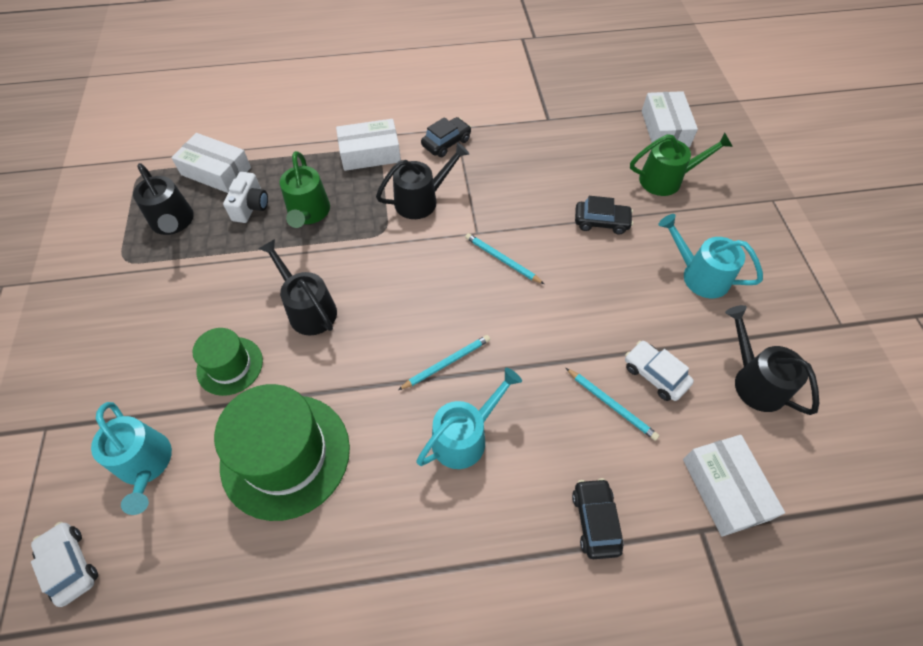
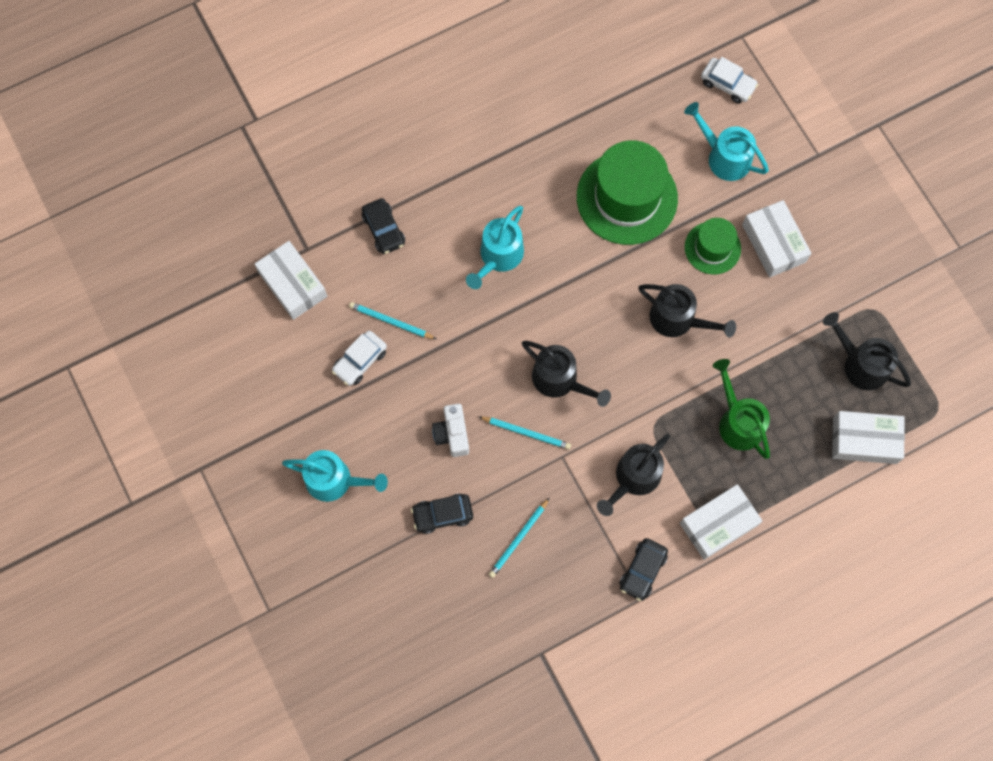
camera: 160 degrees right, 15 degrees up
(251, 207) = (799, 409): white camera -> white camera (452, 434)
(446, 363) = (537, 311): turquoise pencil -> turquoise pencil (518, 539)
(655, 375) = (360, 361): white car -> white car turned 105 degrees clockwise
(665, 128) = (401, 686): white box -> white box (773, 243)
(666, 179) = (386, 601): green watering can -> none
(754, 381) = (276, 384): black watering can -> black watering can (560, 380)

